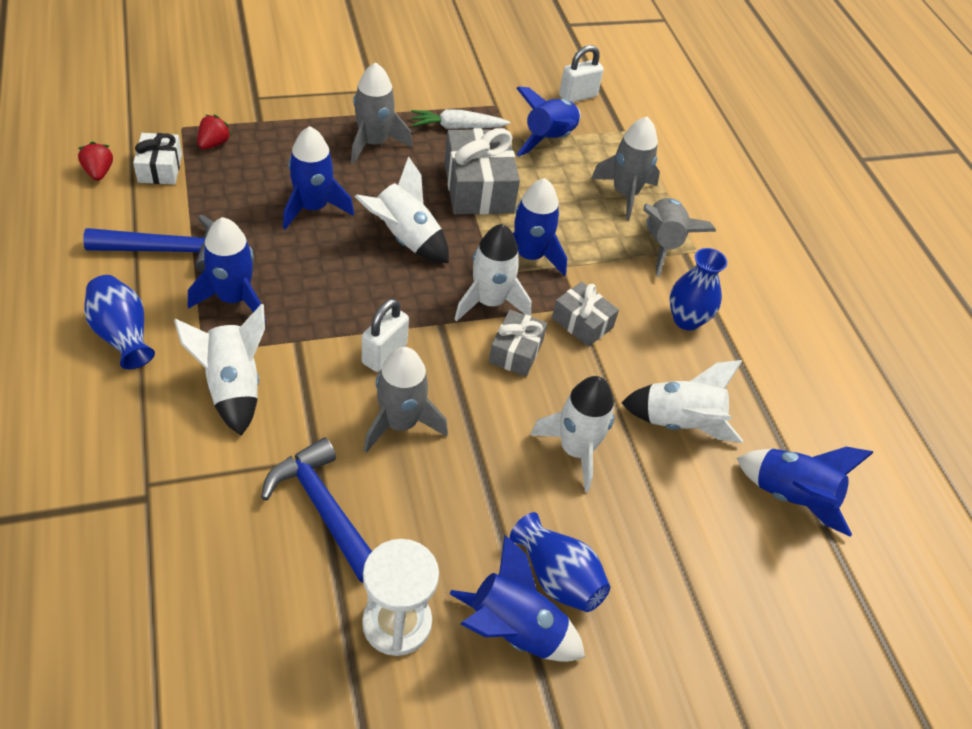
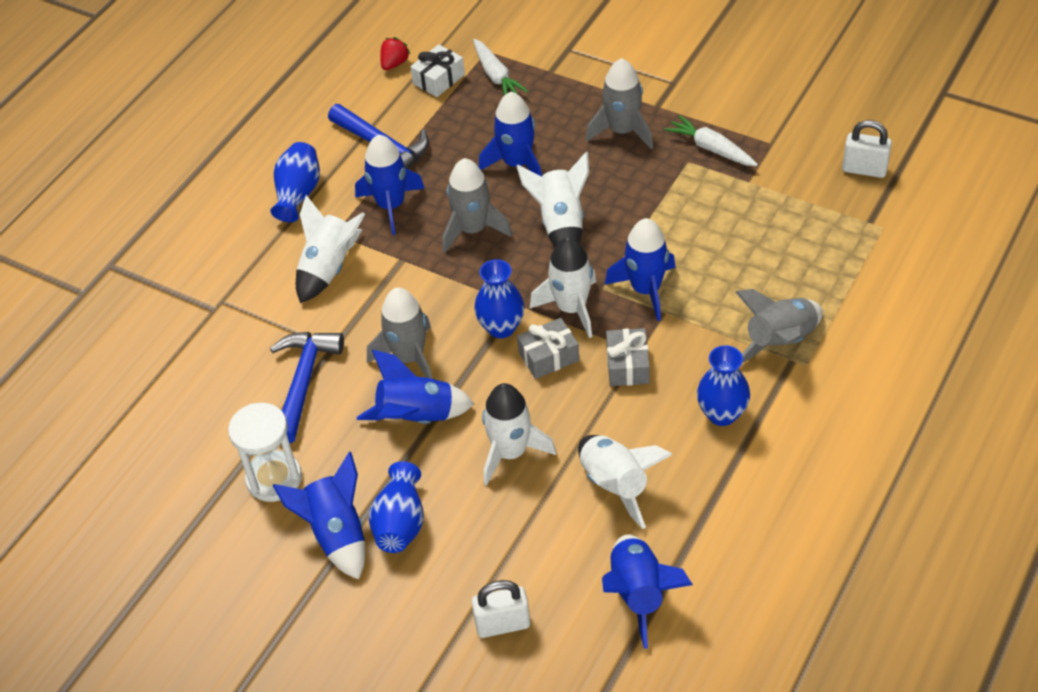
camera: 55 degrees right, 0 degrees up
(214, 144) = (496, 76): red strawberry -> white carrot
(384, 354) = (450, 303): white padlock -> white padlock (502, 624)
(451, 350) = (501, 327): none -> blue vase
(478, 188) = (669, 211): grey gift -> none
(549, 139) = (785, 198): blue rocket -> blue rocket (416, 417)
(625, 194) = (799, 281): grey rocket -> grey rocket (473, 230)

